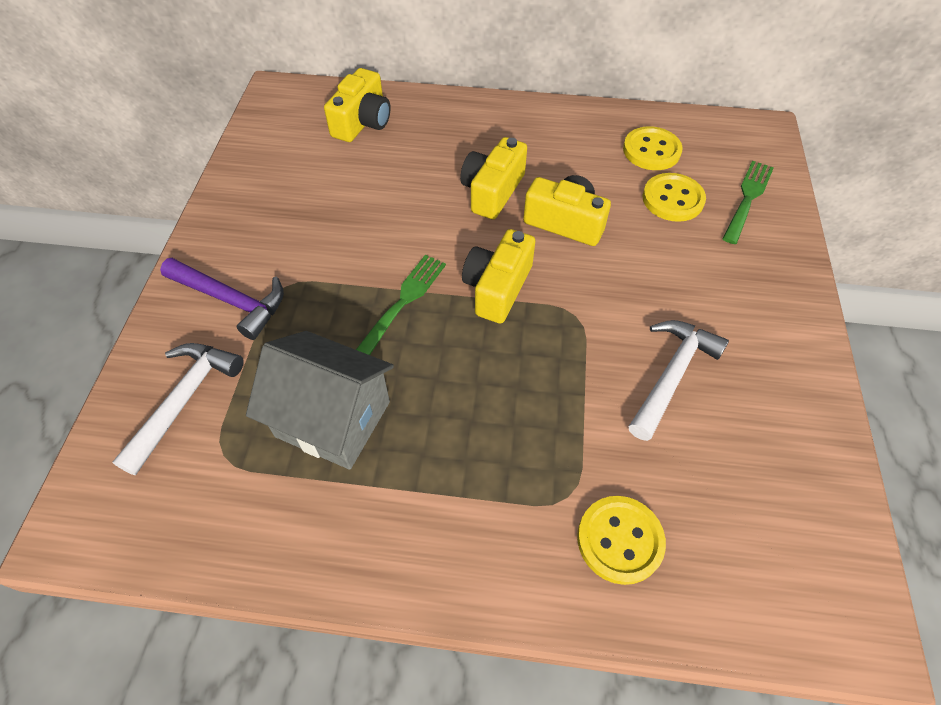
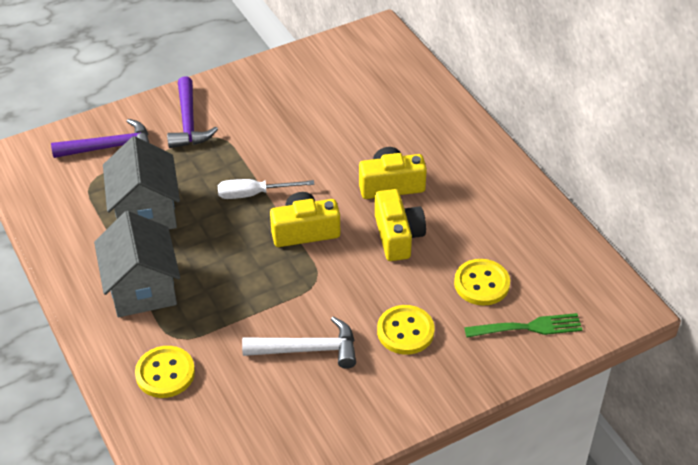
camera: 55 degrees right, 10 degrees down
(184, 400) = (109, 147): white hammer -> purple hammer
(362, 122) = (392, 87): yellow camera -> none
(403, 301) = (254, 194): green fork -> white screwdriver
(458, 491) = (142, 288): none -> grey house
(651, 150) = (526, 249): yellow button -> yellow button (405, 331)

